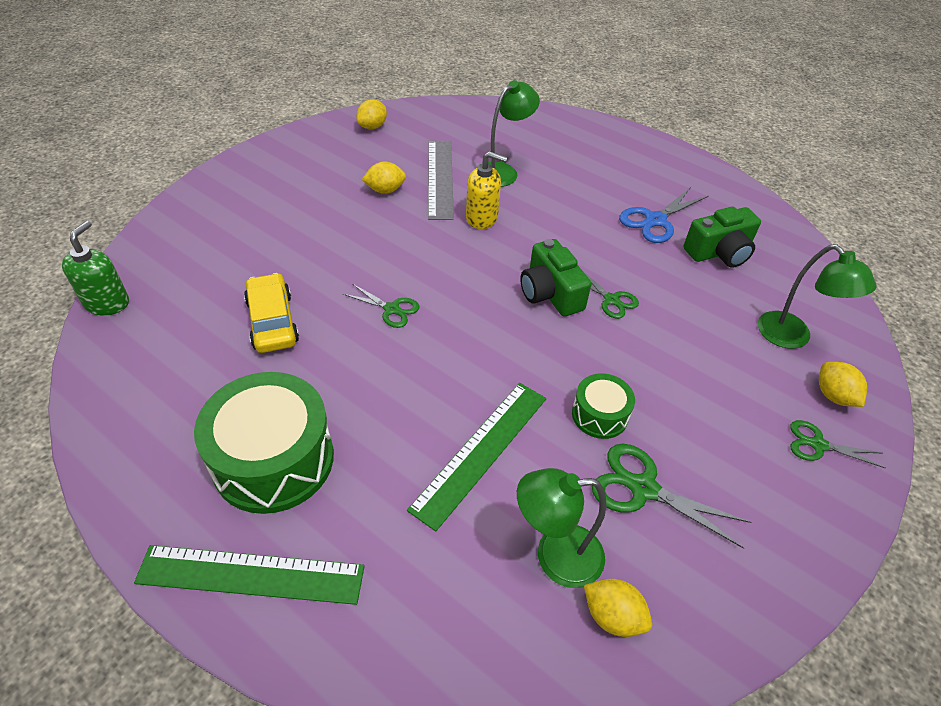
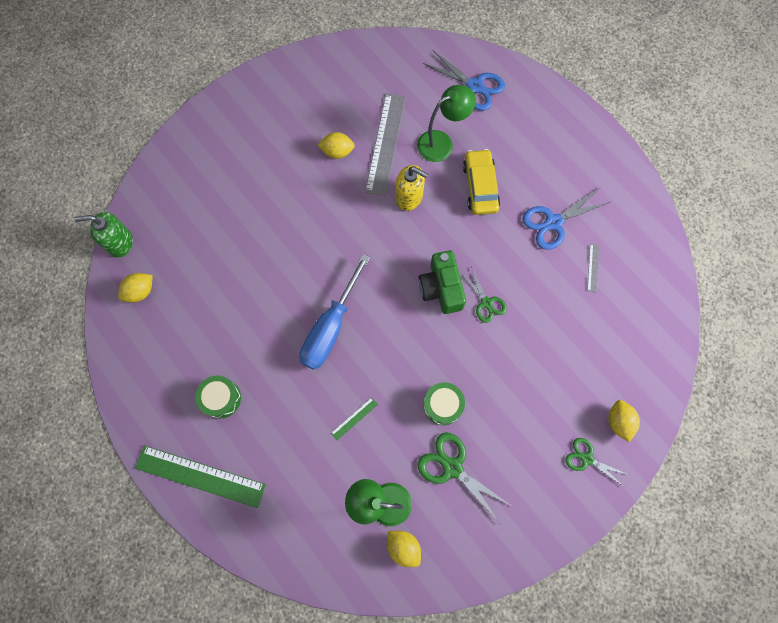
camera: 15 degrees right, 25 degrees up
(107, 303) = (120, 242): green soap dispenser -> green soap dispenser turned 120 degrees counterclockwise
(273, 321) = (232, 280): yellow car -> yellow car (480, 186)
(273, 459) = (221, 398): green drum -> green drum, size x0.51
(372, 127) = (341, 66): yellow lemon -> yellow lemon (140, 291)
(391, 309) = (318, 283): green scissors -> none
(419, 351) = (331, 327): none -> blue screwdriver
(481, 451) = (354, 418): green ruler -> green ruler, size x0.42
(523, 128) = (474, 86): none -> blue scissors
(719, 252) = (593, 267): green camera -> grey ruler
(792, 338) = (613, 364): green lamp -> none

